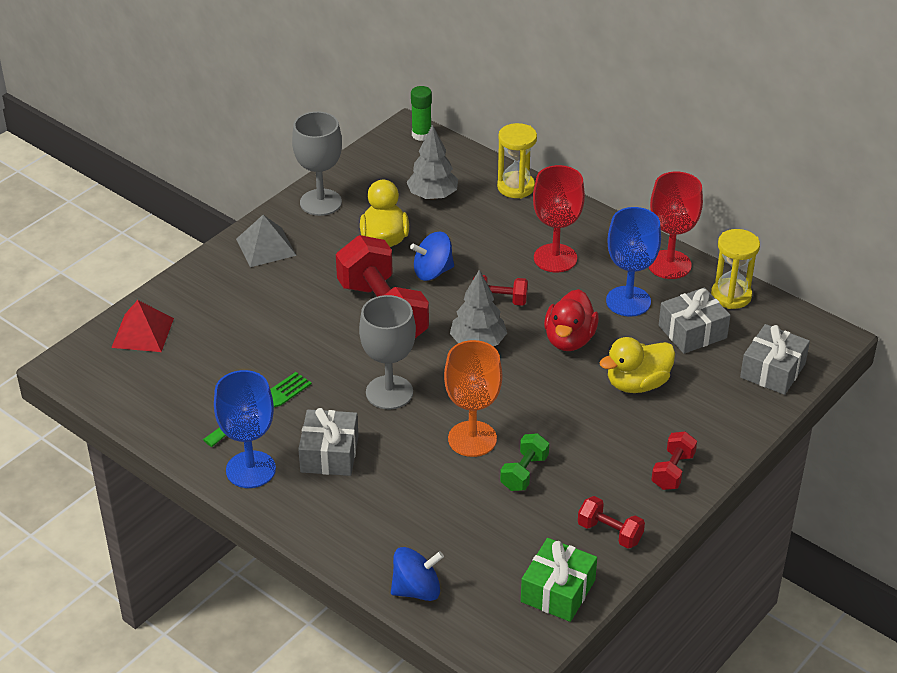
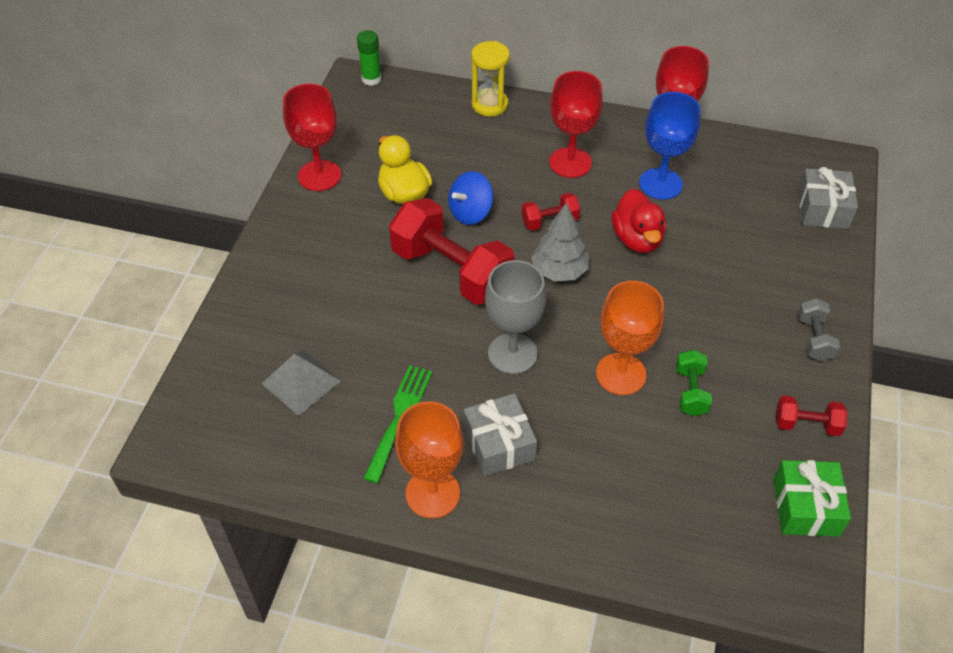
camera: 25 degrees left, 10 degrees up
(142, 332) = (225, 378): red pyramid -> none
(250, 469) = (432, 493): blue goblet -> orange goblet
(266, 247) = (295, 239): grey pyramid -> grey pyramid (301, 382)
(320, 202) = (319, 175): grey goblet -> red goblet
(417, 590) = (680, 563): blue spinning top -> none
(432, 196) = (420, 136): grey tree -> none
(637, 384) = (724, 262): yellow duck -> none
(673, 471) = (814, 339): red dumbbell -> grey dumbbell
(692, 332) = (733, 195): grey gift -> none
(731, 296) = (740, 150): yellow hourglass -> none

